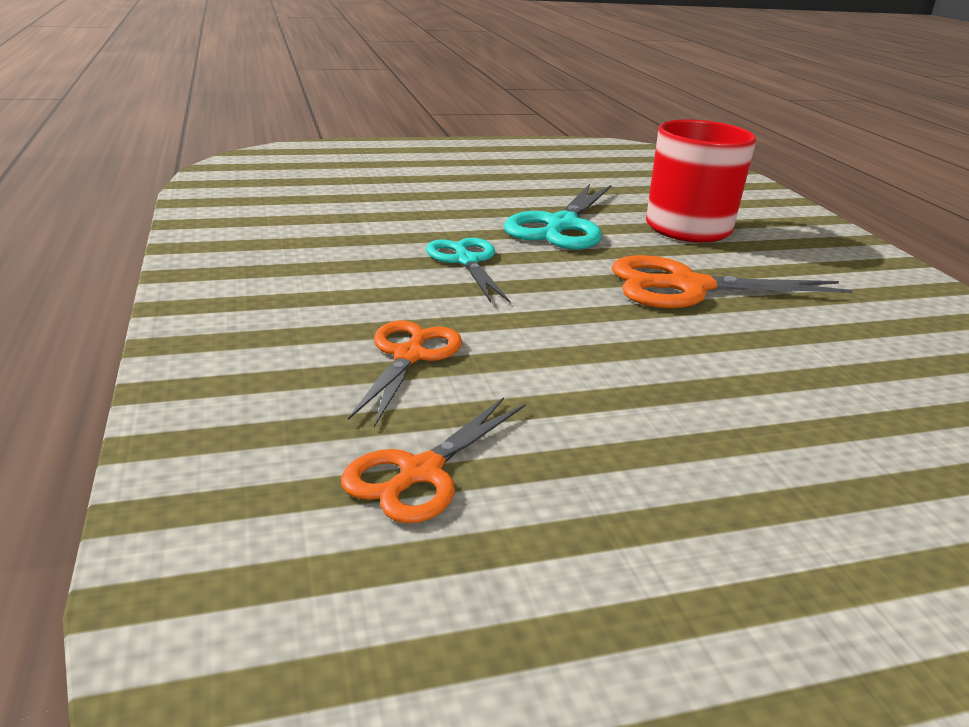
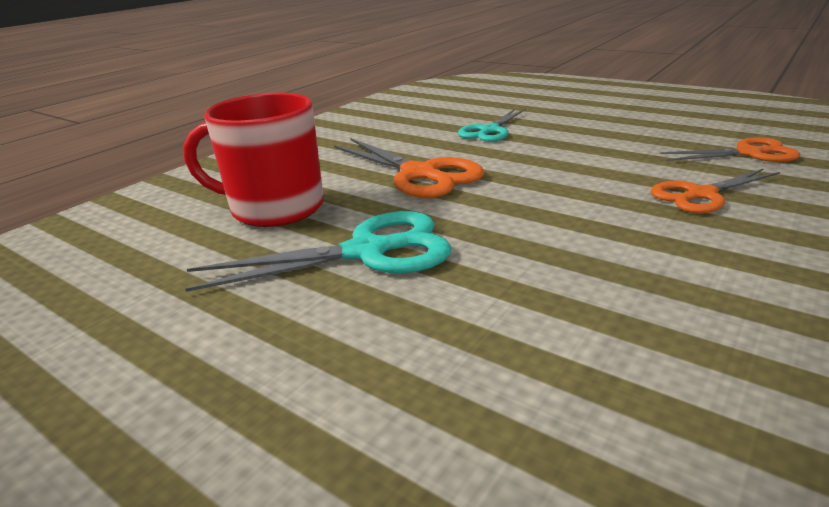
camera: 125 degrees left, 0 degrees up
(466, 261) = (543, 247): turquoise scissors -> turquoise scissors (490, 131)

